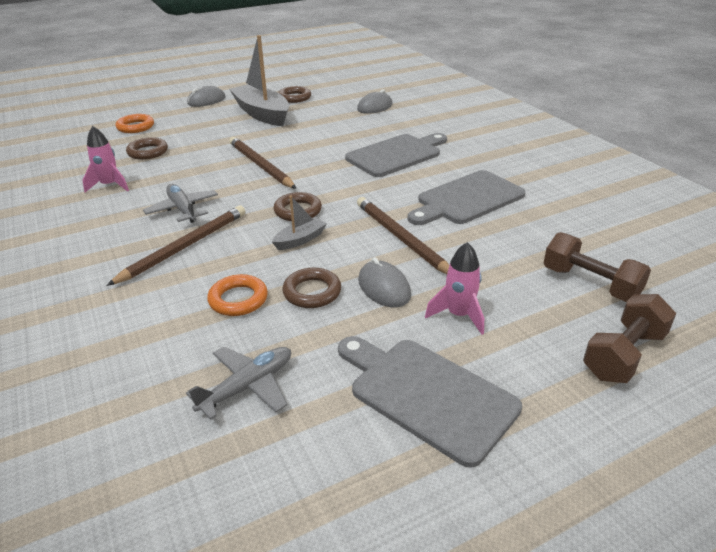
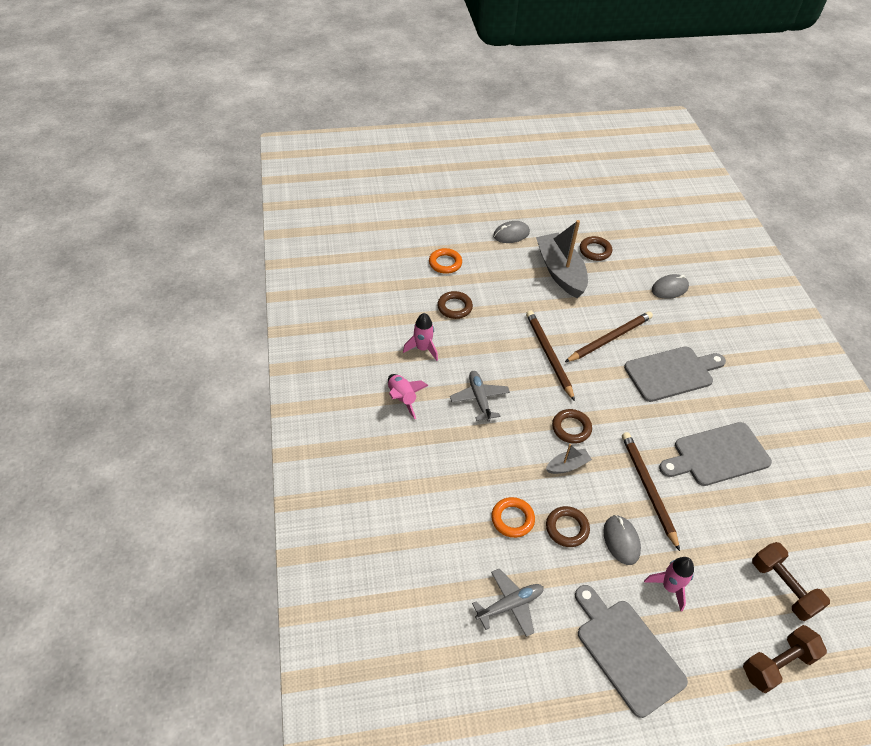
camera: 15 degrees right, 15 degrees up
(82, 227) = (402, 398): none -> pink rocket
(184, 247) = (478, 447): brown pencil -> brown pencil (609, 338)

